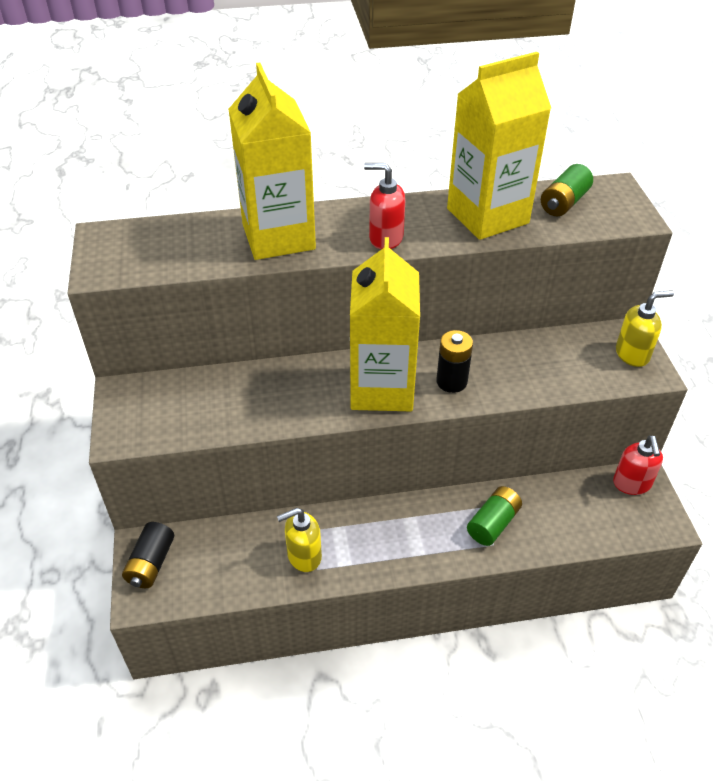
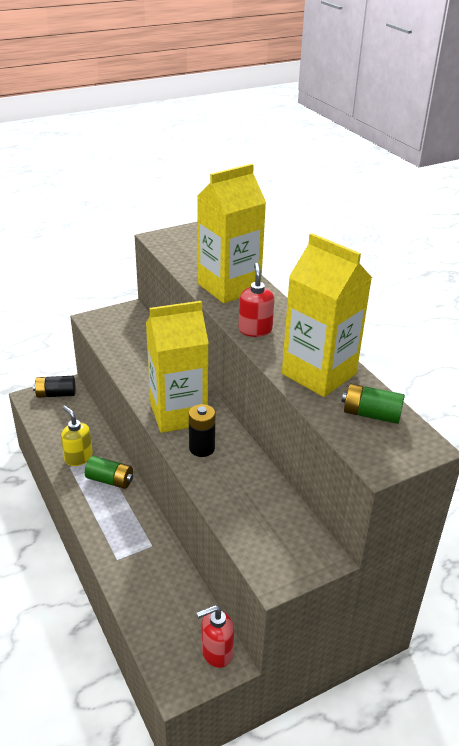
camera: 70 degrees right, 10 degrees down
(493, 523) = (137, 555): green battery -> green battery (110, 480)
(632, 354) = (294, 561): yellow soap dispenser -> none

